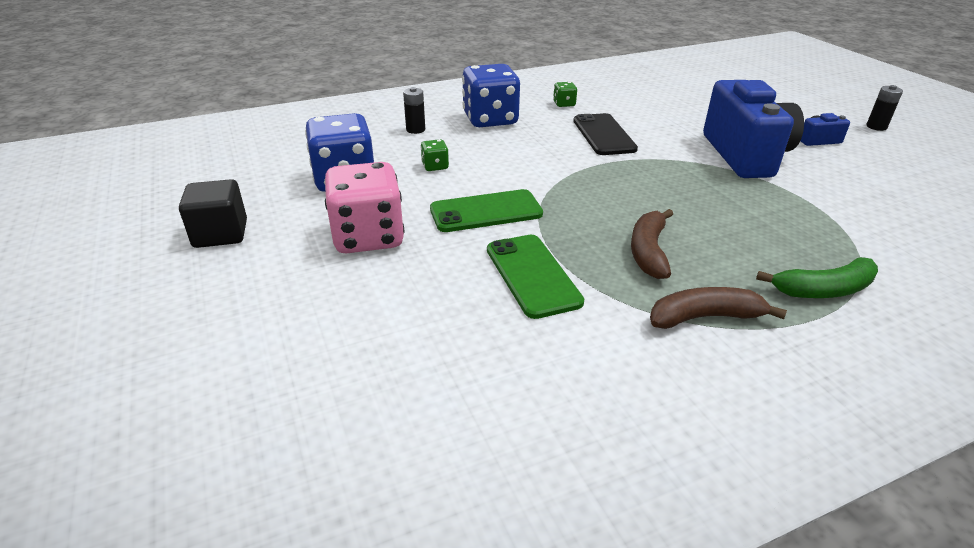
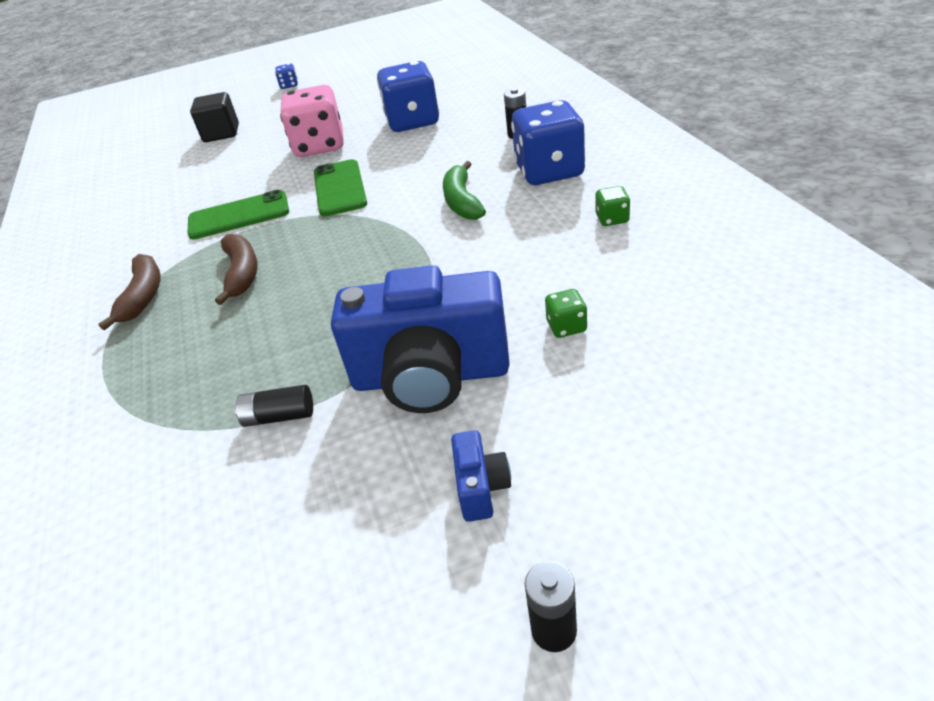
camera: 100 degrees right, 5 degrees up
(90, 298) = (289, 85): none -> blue dice
(220, 234) = (344, 99): black cube -> black cube (221, 133)
(435, 166) = (431, 155): green dice -> green dice (566, 326)
(604, 135) = (505, 251): black phone -> none
(649, 251) = (242, 273): brown banana -> brown banana turned 60 degrees clockwise
(814, 204) = (279, 416): none -> black battery
(823, 290) = (130, 377): green banana -> green banana (462, 201)

